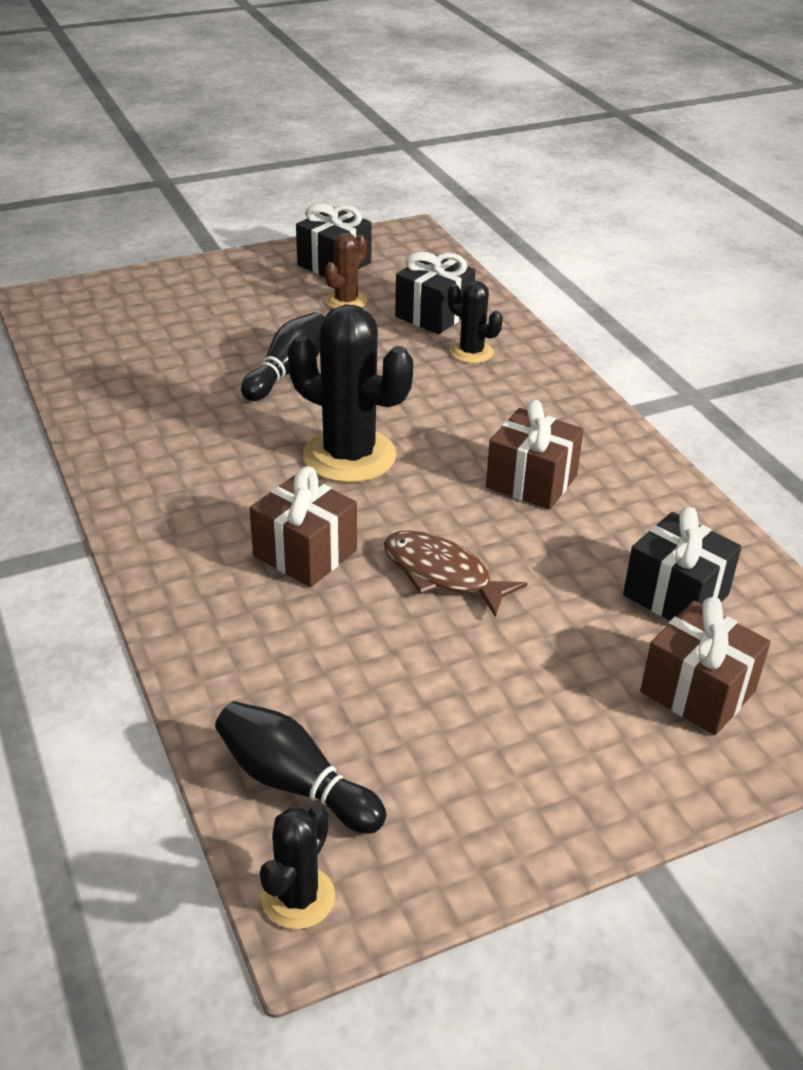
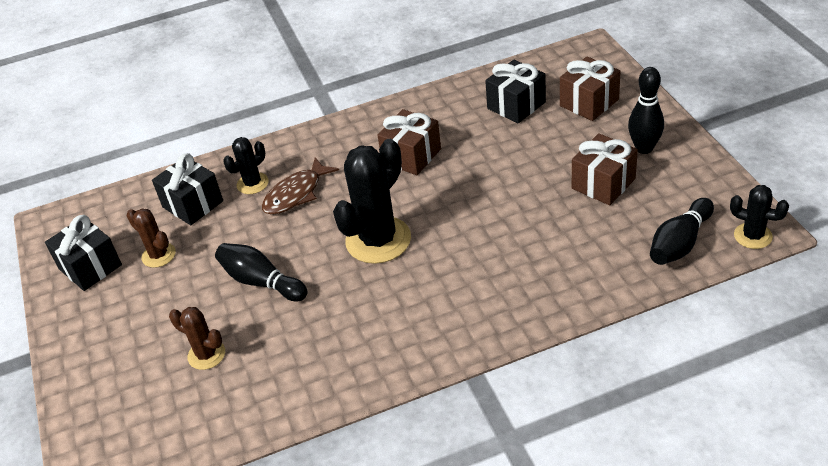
camera: 80 degrees left, 5 degrees up
(181, 345) = (206, 355): none -> brown cactus
(305, 553) = (485, 254): brown gift -> brown gift (603, 183)
(442, 574) = (503, 193): brown fish -> brown fish (296, 194)
(562, 760) = (644, 148): none -> black bowling pin

